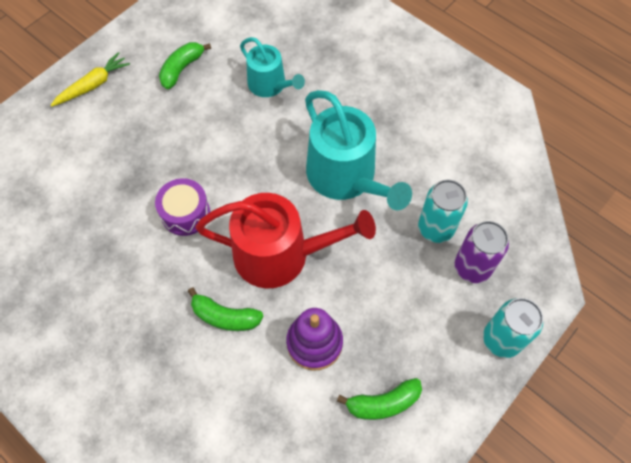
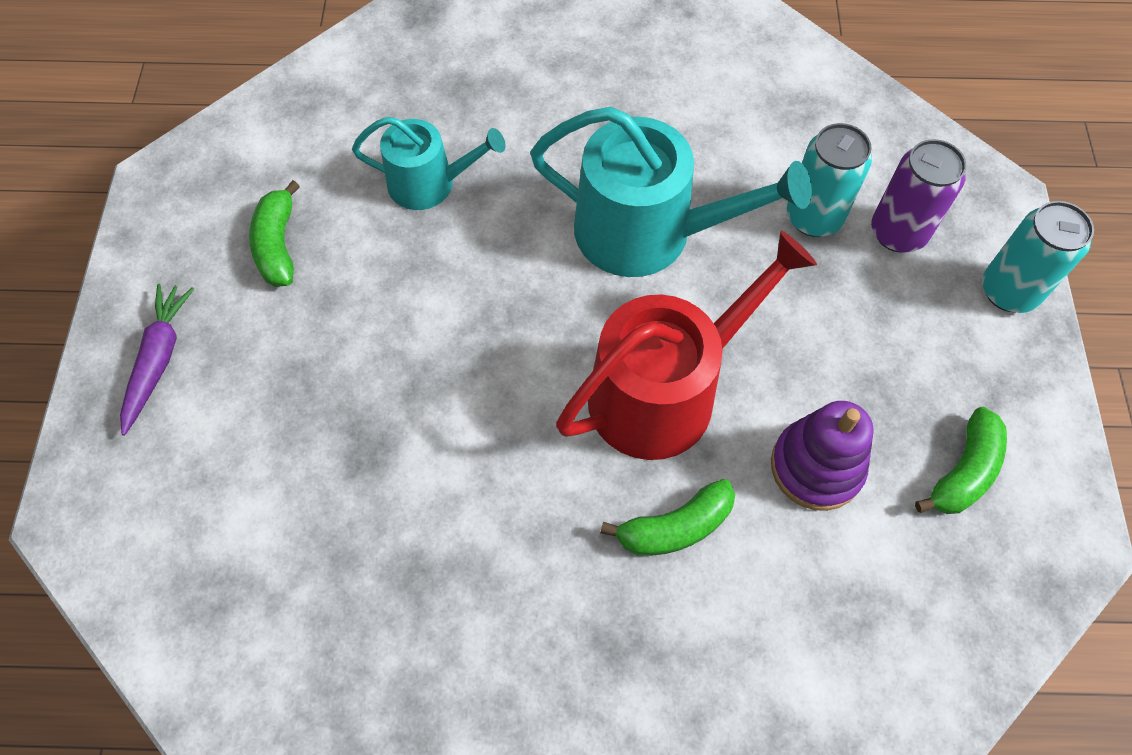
camera: 40 degrees left, 0 degrees up
(93, 85) = (158, 359): yellow carrot -> purple carrot
(185, 213) = (484, 435): purple drum -> none

